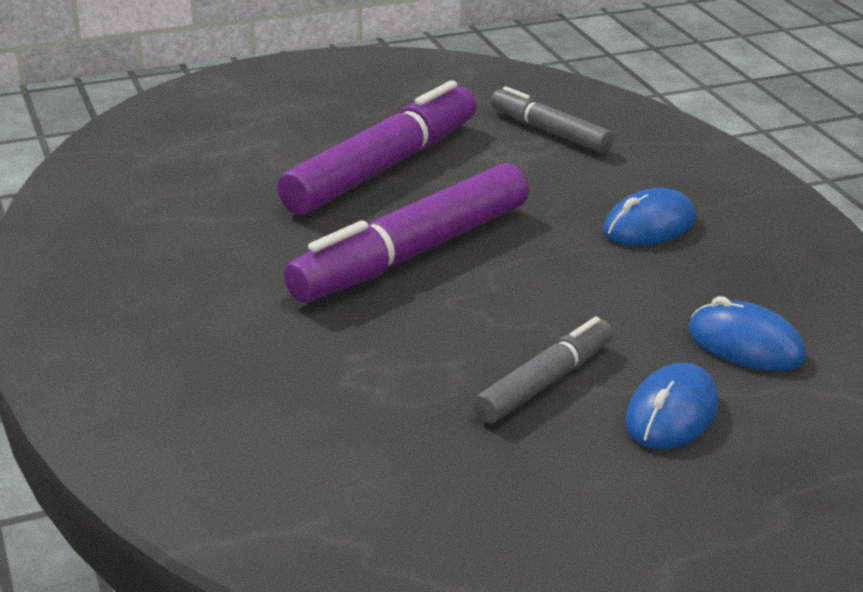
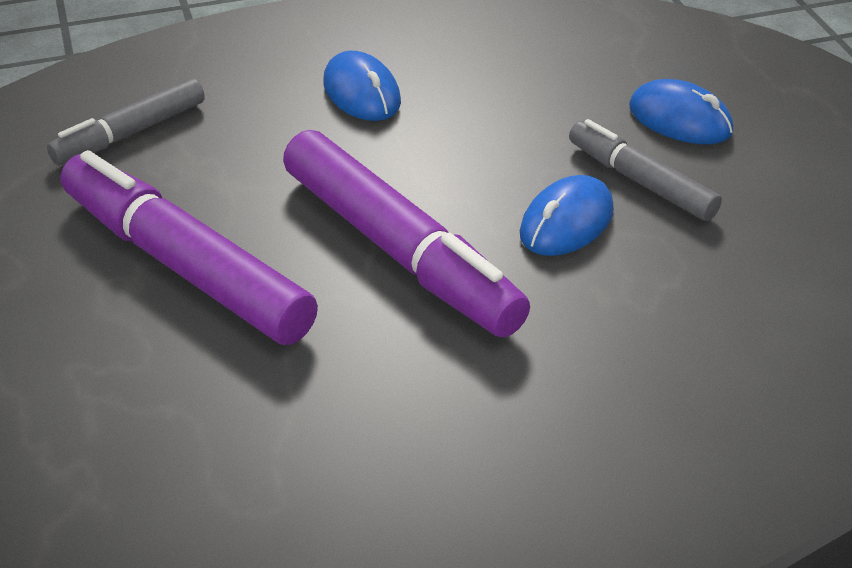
camera: 85 degrees left, 10 degrees up
(745, 345) = (573, 70): blue mouse -> blue mouse (566, 222)

